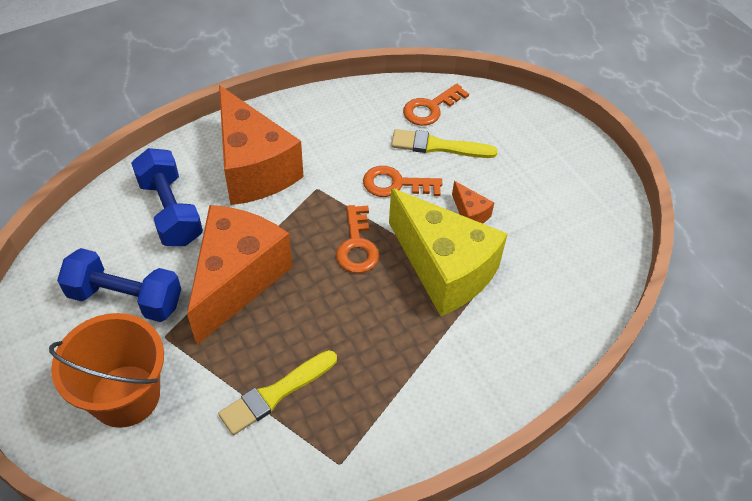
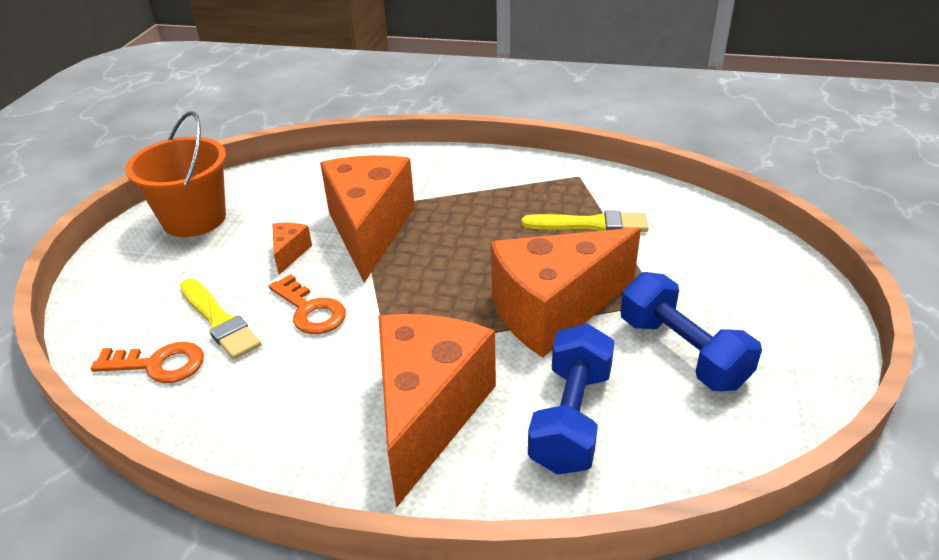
camera: 135 degrees left, 15 degrees down
(125, 395) = (723, 278): orange bucket -> orange bucket (194, 219)
(357, 245) = (414, 281): orange key -> none
(444, 269) = (369, 230): yellow cheese -> orange cheese

